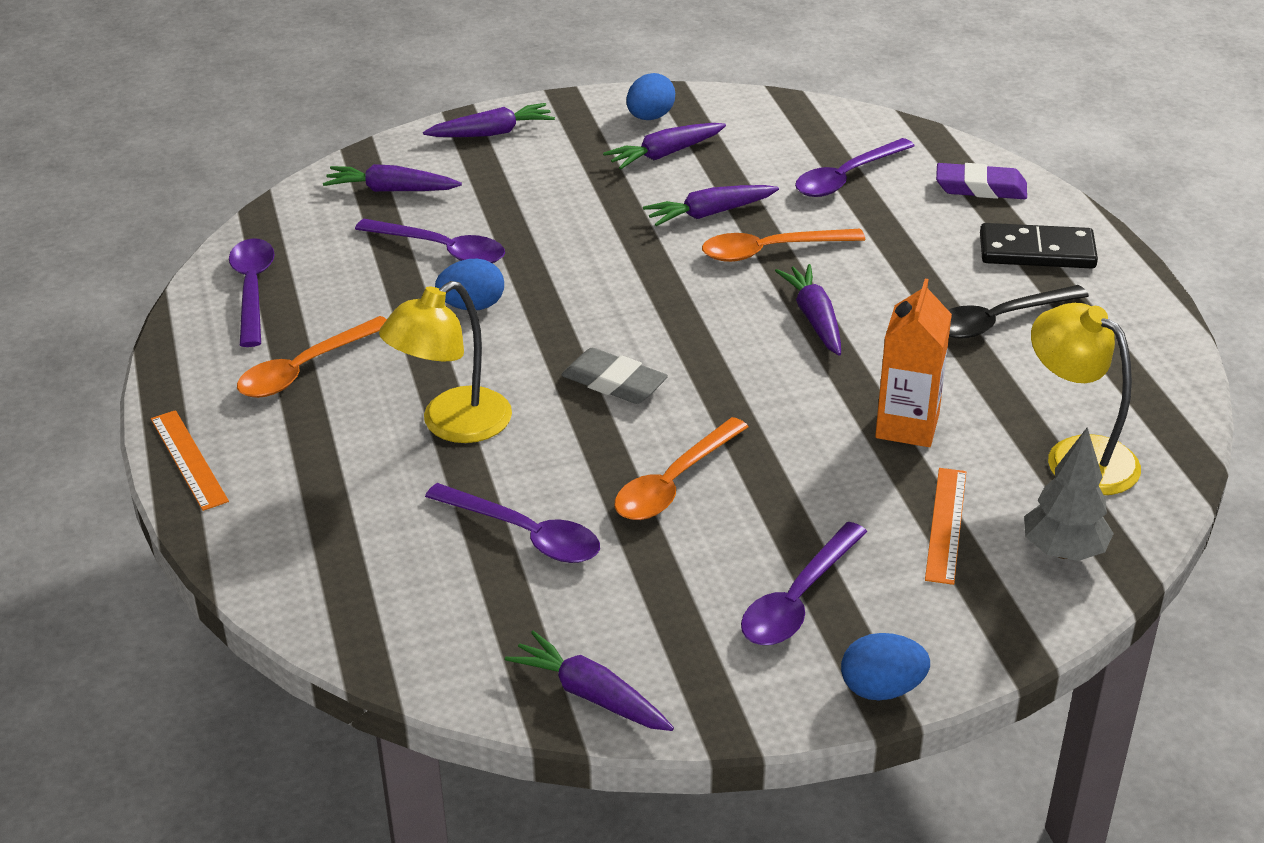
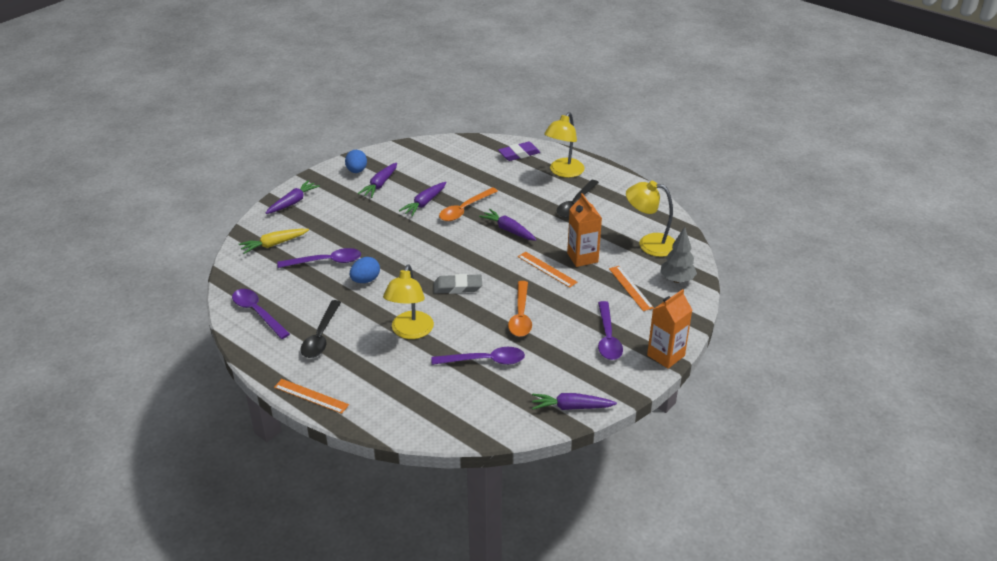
camera: 35 degrees left, 0 degrees up
(305, 369) = (321, 336): orange spoon -> black spoon
(391, 190) = (274, 244): purple carrot -> yellow carrot
(813, 419) = (547, 269): none -> orange ruler
(846, 177) = (464, 168): purple spoon -> none
(881, 689) = (665, 355): blue egg -> orange carton
(1037, 251) = (563, 172): black domino -> yellow lamp

